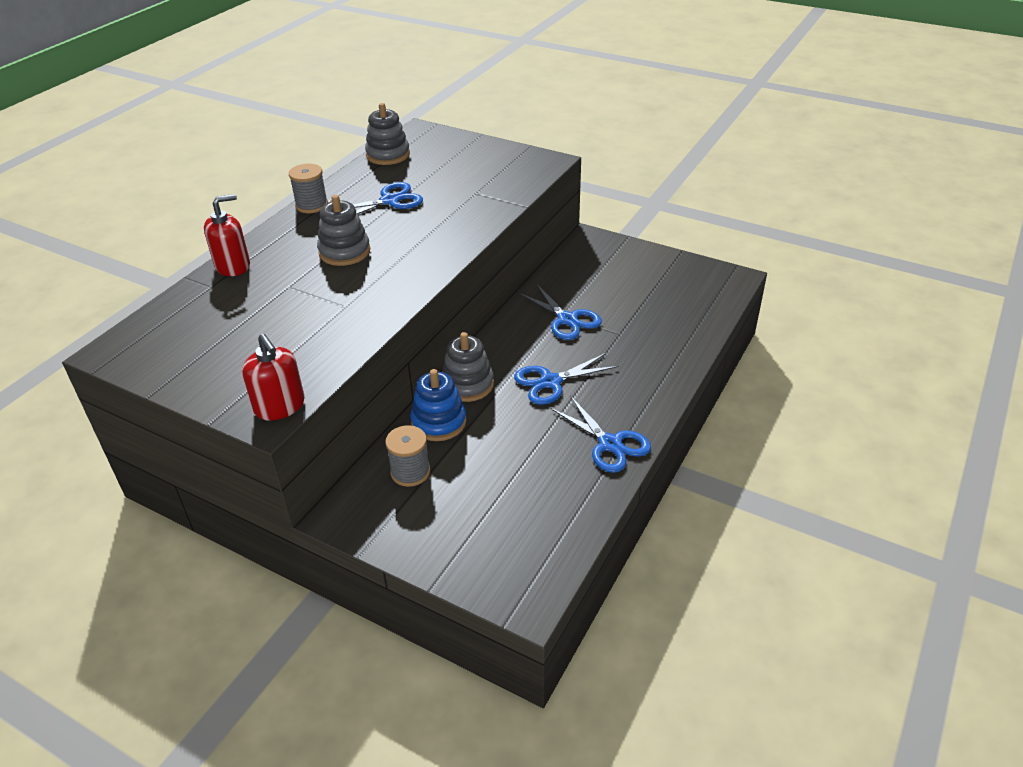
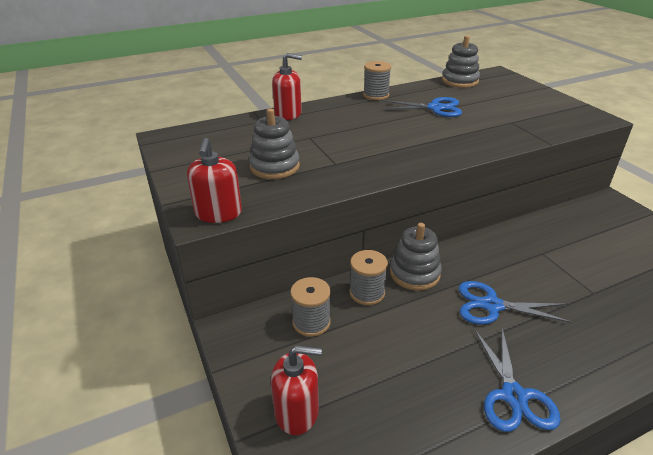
camera: 35 degrees right, 5 degrees down
(344, 252) = (370, 129): grey stacking toy -> grey stacking toy (274, 167)
(439, 422) = (367, 293): blue stacking toy -> grey spool
(459, 544) = (297, 411): none -> red soap dispenser
(567, 319) = (545, 258): blue scissors -> none

